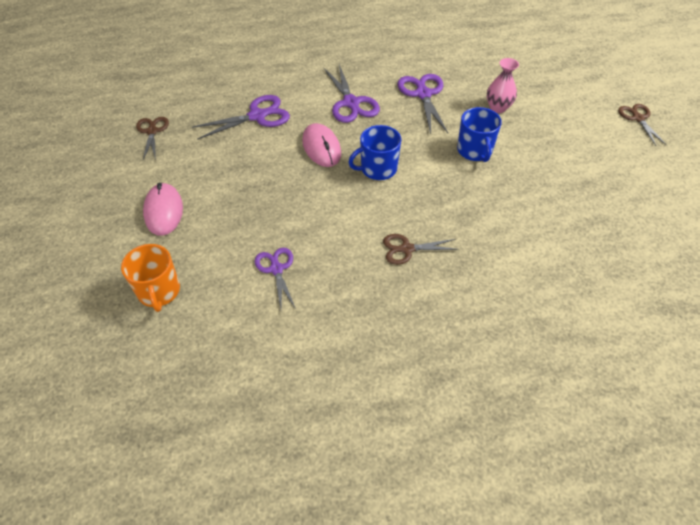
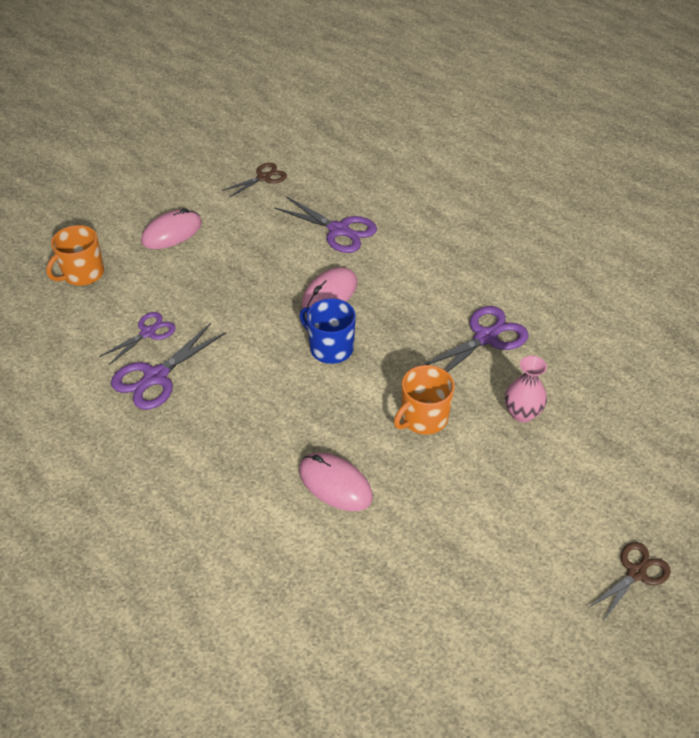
camera: 60 degrees right, 5 degrees down
(351, 103) = (417, 286): purple scissors -> purple scissors (156, 377)
(407, 249) = (230, 415): brown scissors -> none
(474, 151) = (423, 418): blue mug -> orange mug
(507, 216) = (335, 484): none -> pink mouse

